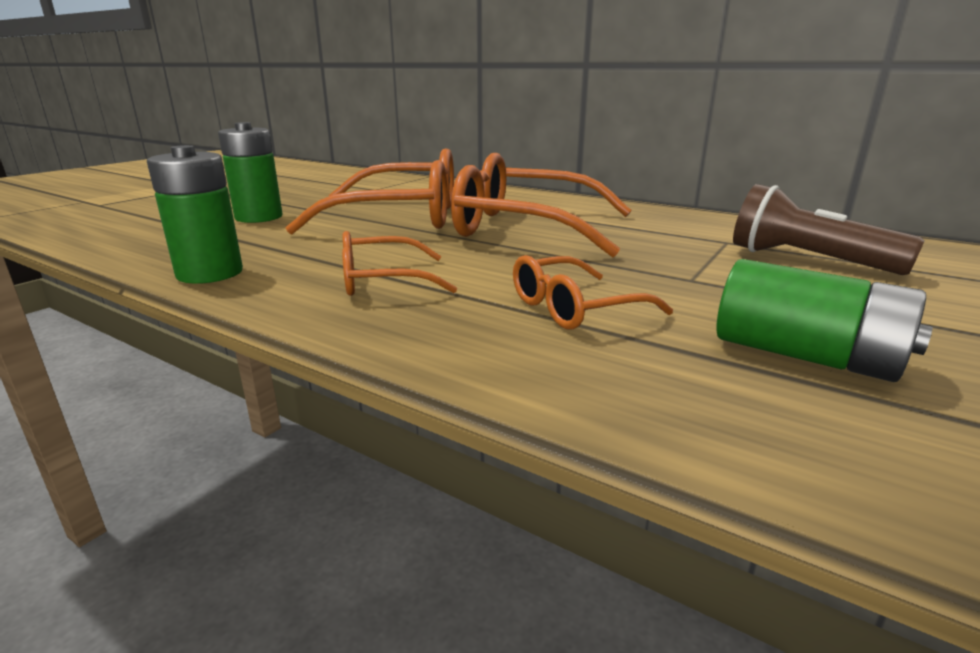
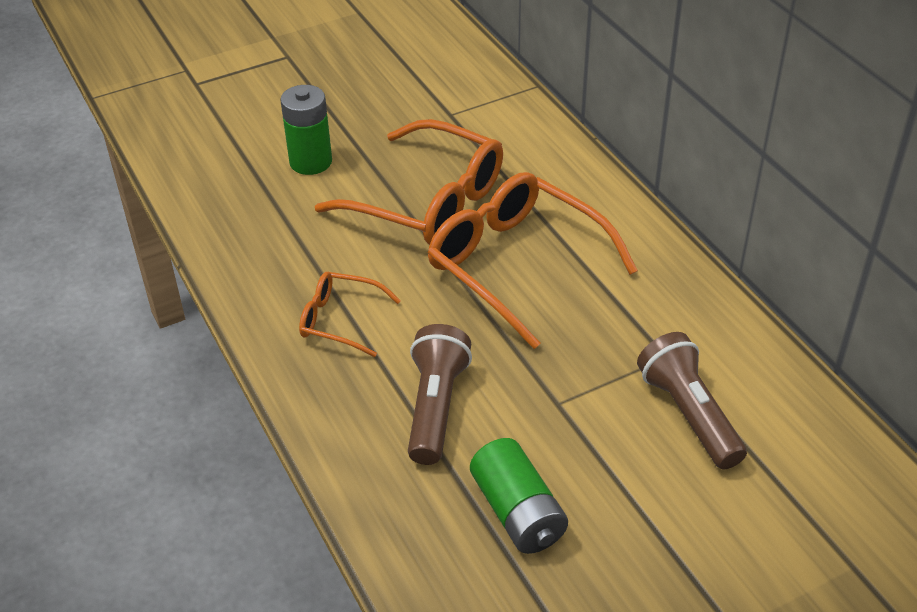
camera: 30 degrees right, 20 degrees up
(210, 273) = (236, 265): green battery -> none
(575, 308) = (436, 407): orange glasses -> brown flashlight

